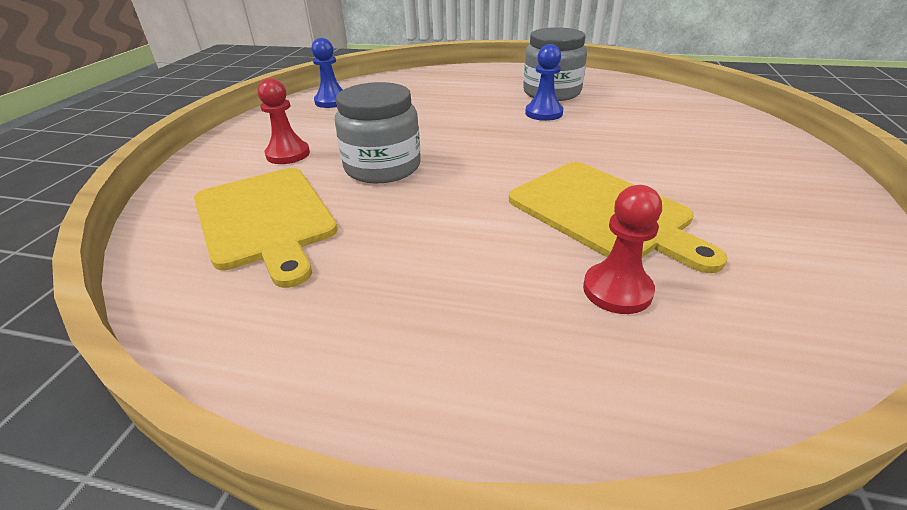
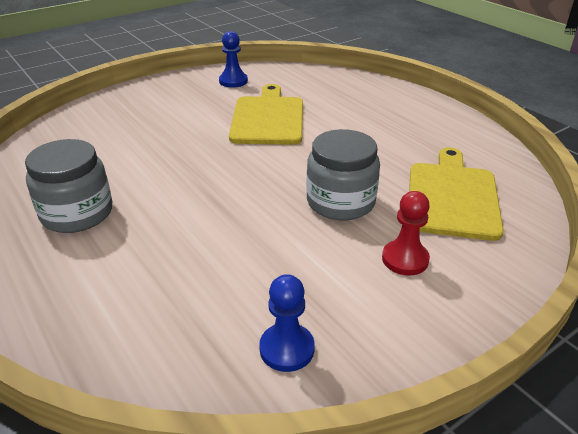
camera: 140 degrees left, 0 degrees up
(544, 113) = (144, 192): blue pawn -> blue pawn (233, 81)
(617, 290) = (319, 98): red pawn -> none

